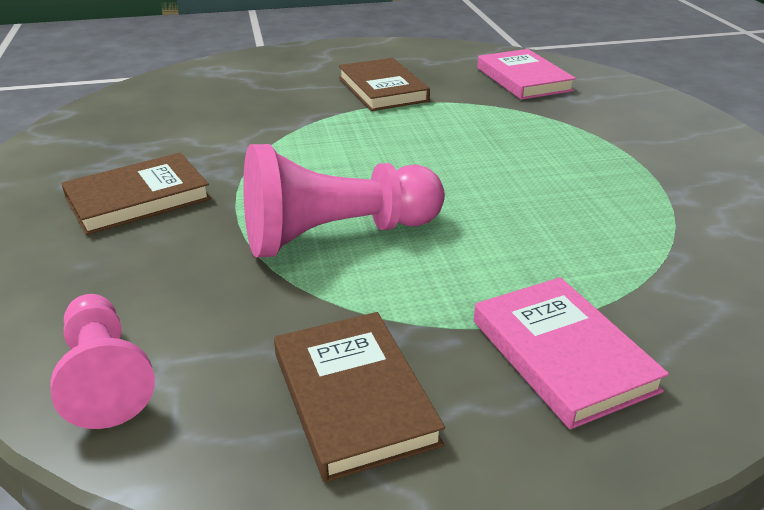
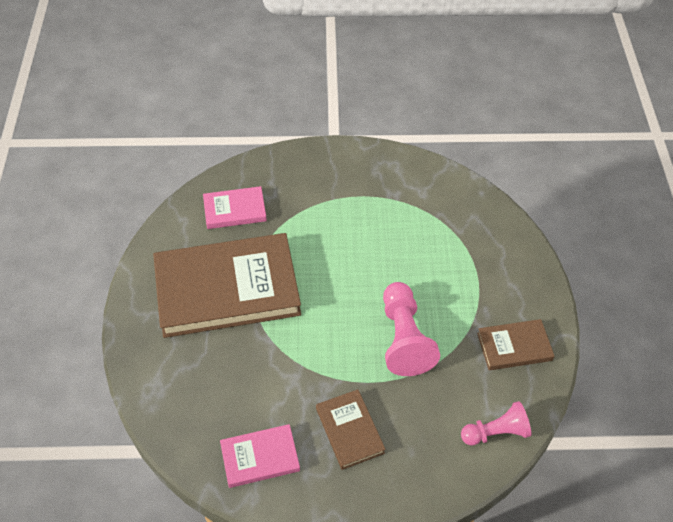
camera: 80 degrees left, 20 degrees up
(382, 89) = (227, 289): brown book -> brown book, size x2.14
(562, 355) = (497, 276): pink book -> pink book (260, 457)

